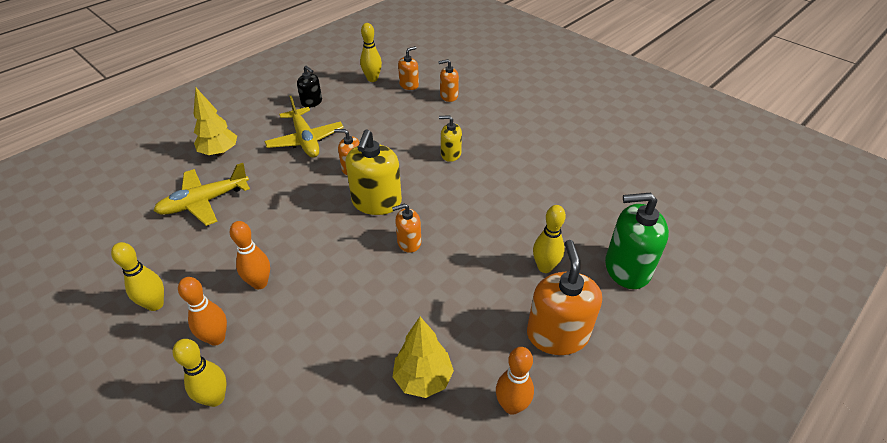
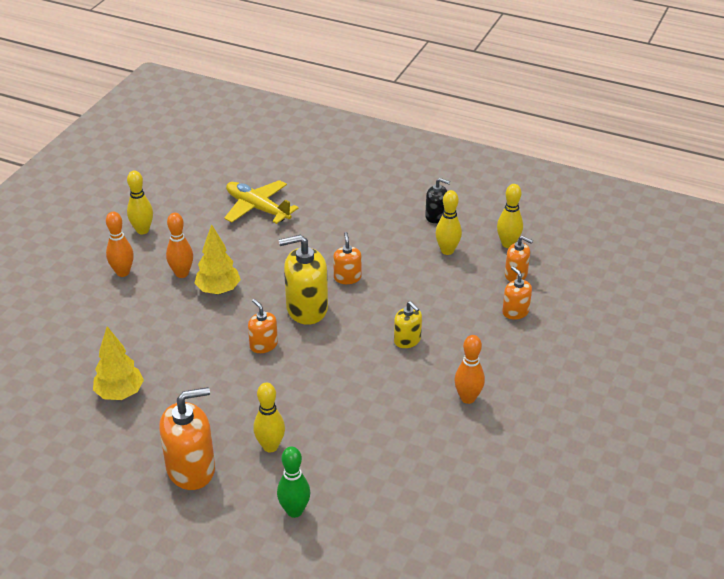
camera: 70 degrees right, 5 degrees down
(215, 398) = (74, 292): yellow bowling pin -> yellow bowling pin (447, 251)
(220, 152) = (324, 190): yellow tree -> yellow tree (218, 290)
(305, 140) = (372, 234): yellow plane -> none
(312, 102) = (436, 216): black soap dispenser -> black soap dispenser turned 90 degrees counterclockwise
(450, 154) = (407, 340): yellow soap dispenser -> yellow soap dispenser turned 150 degrees clockwise
(511, 406) = (110, 452): orange bowling pin -> orange bowling pin (468, 398)
(627, 268) = (294, 511): green soap dispenser -> green bowling pin

